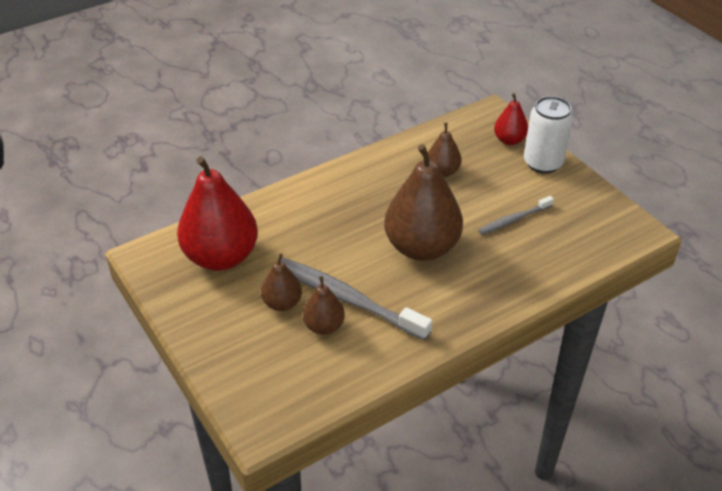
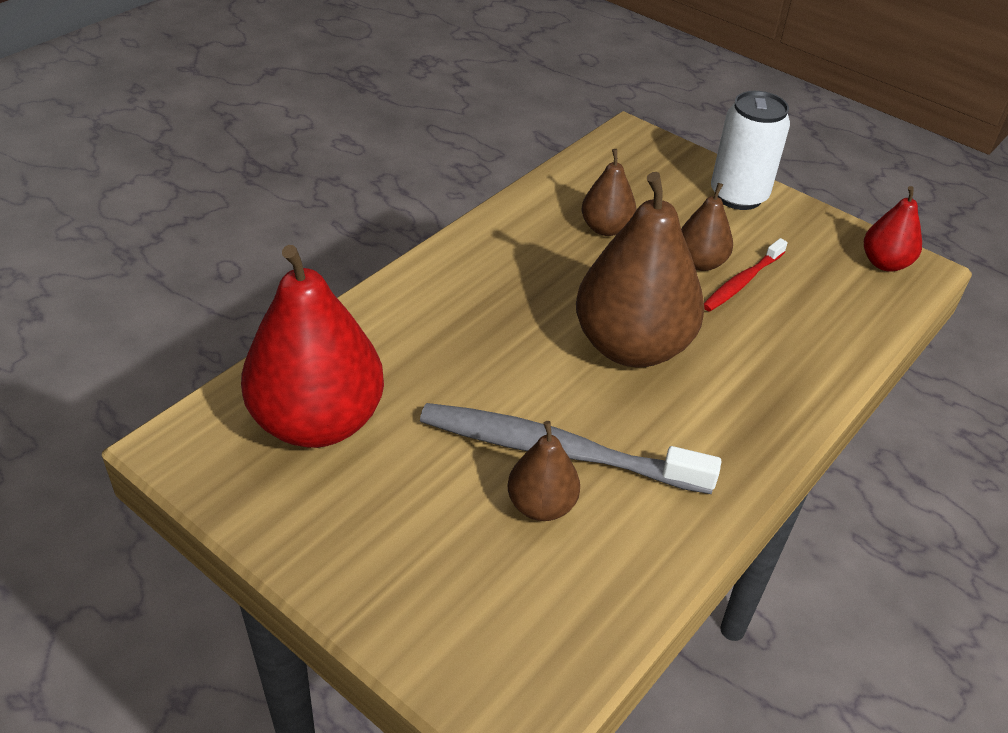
camera: 20 degrees left, 0 degrees up
(282, 303) = (455, 480): brown pear -> brown pear (700, 263)
(509, 140) = (676, 171): red pear -> red pear (885, 263)
(514, 220) = (742, 282): grey toothbrush -> red toothbrush

